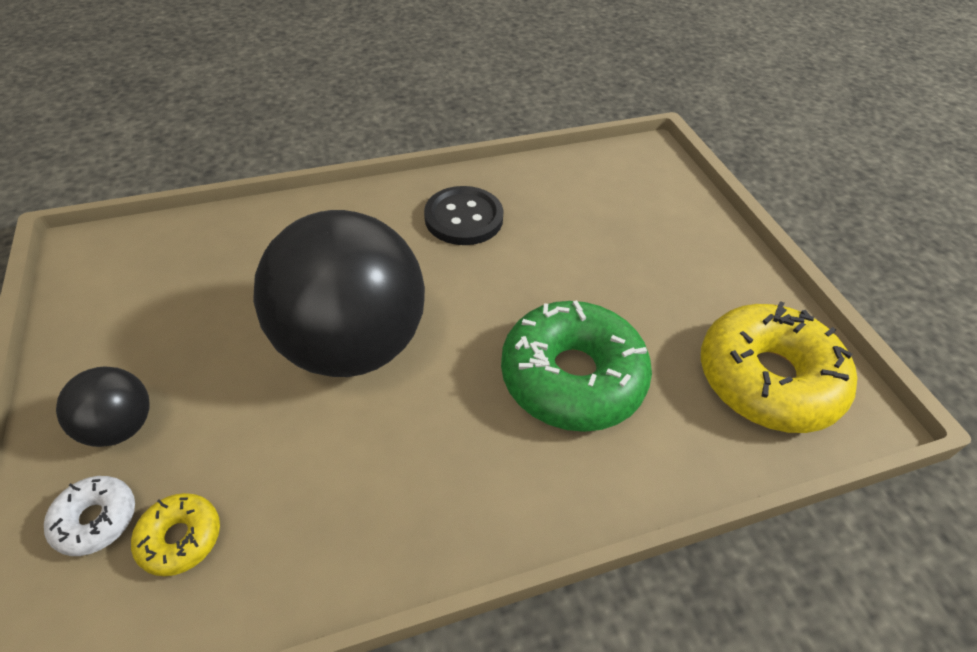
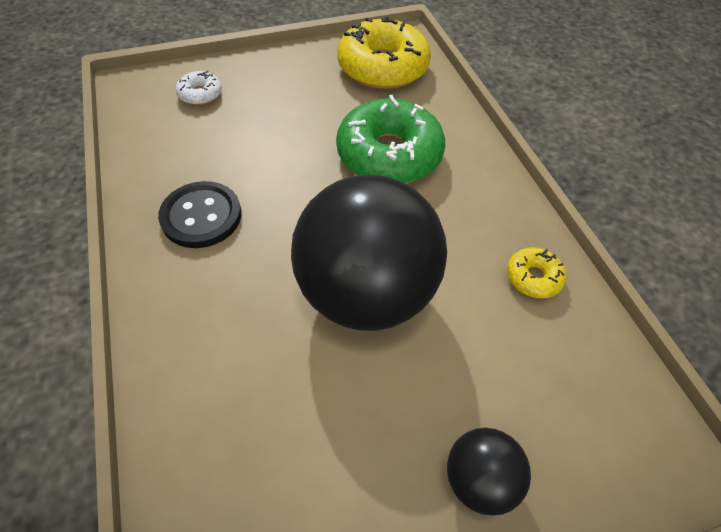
camera: 90 degrees left, 5 degrees up
(96, 520) = (571, 465): white donut -> white donut (200, 94)
(180, 538) = (568, 389): yellow donut -> yellow donut (533, 277)

